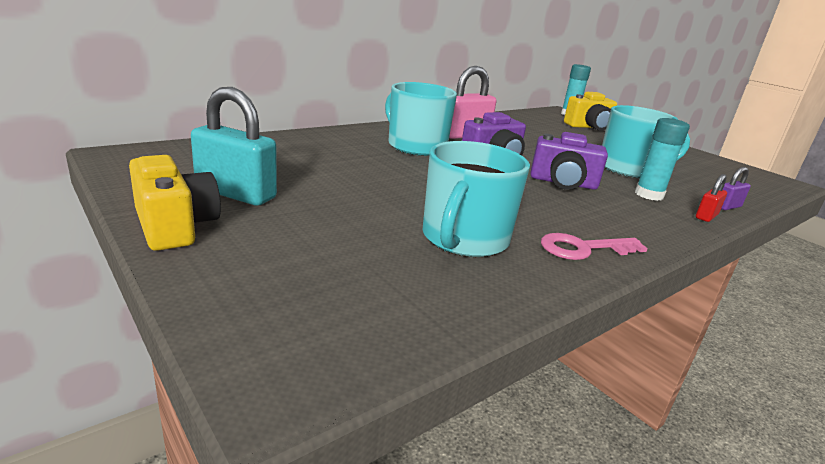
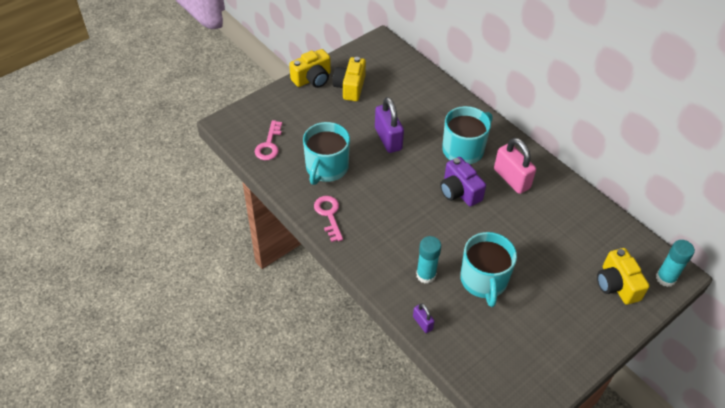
camera: 90 degrees right, 25 degrees up
(236, 193) = (350, 87): turquoise padlock -> yellow camera
(389, 182) = (388, 139): none -> purple padlock
(393, 303) = (269, 145): none -> pink key
(464, 239) = (326, 168): turquoise mug -> turquoise mug turned 90 degrees counterclockwise
(563, 183) = (427, 226): purple camera -> none
(706, 216) = (397, 298): red padlock -> none

